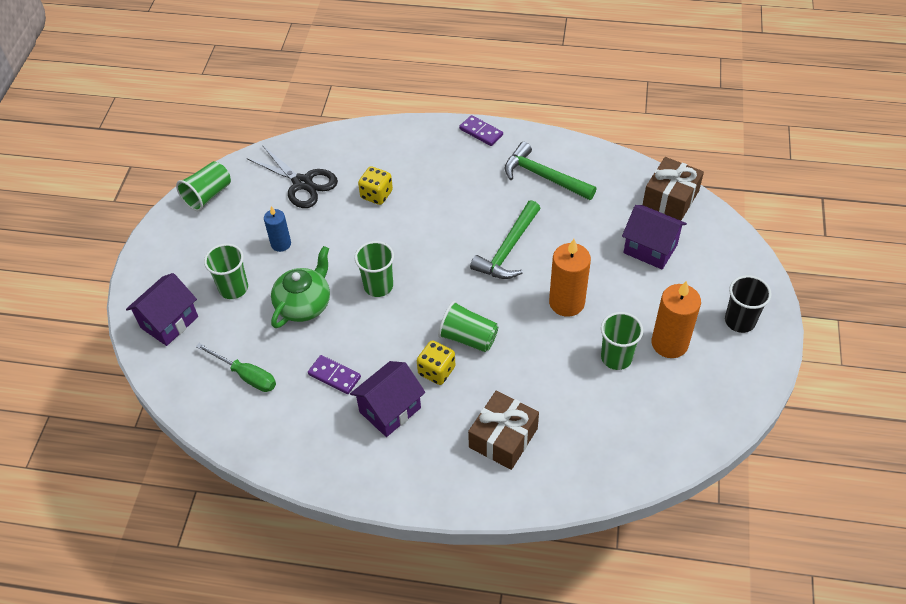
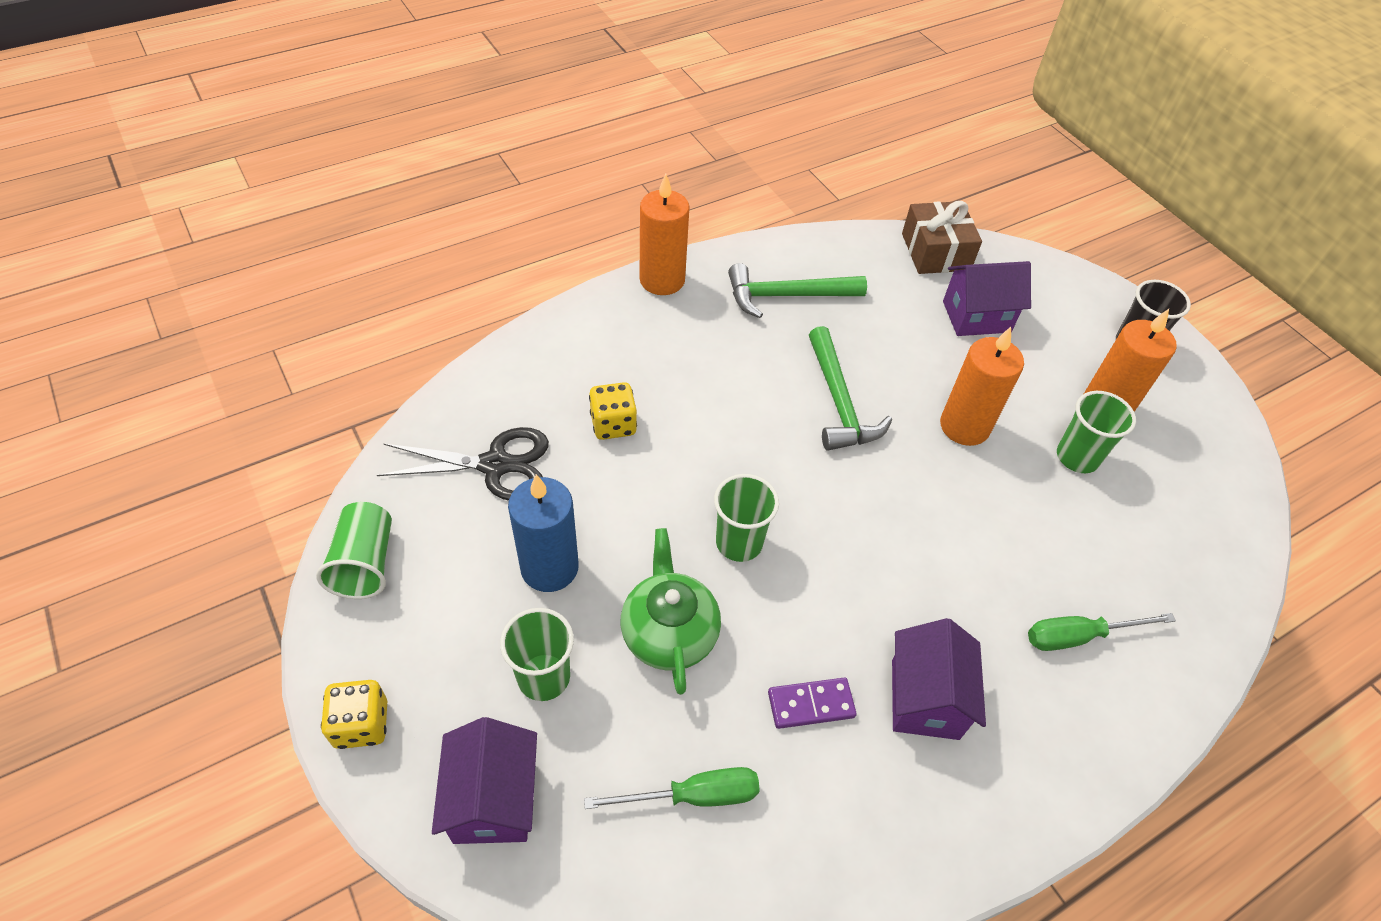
camera: 45 degrees left, 0 degrees up
(281, 244) = (549, 567): blue candle -> blue candle, size x1.66
(436, 371) = (922, 606): yellow dice -> yellow dice (361, 724)
(468, 338) = (911, 538): green cup -> none
(481, 132) = (662, 280): purple domino -> orange candle
(503, 438) = (1078, 636): brown gift -> green screwdriver

